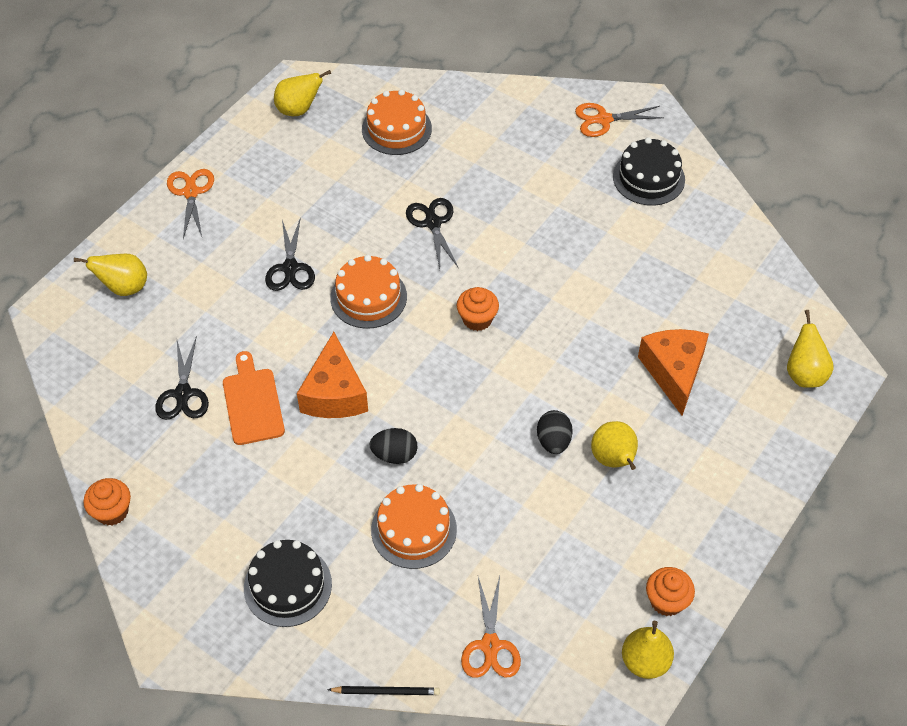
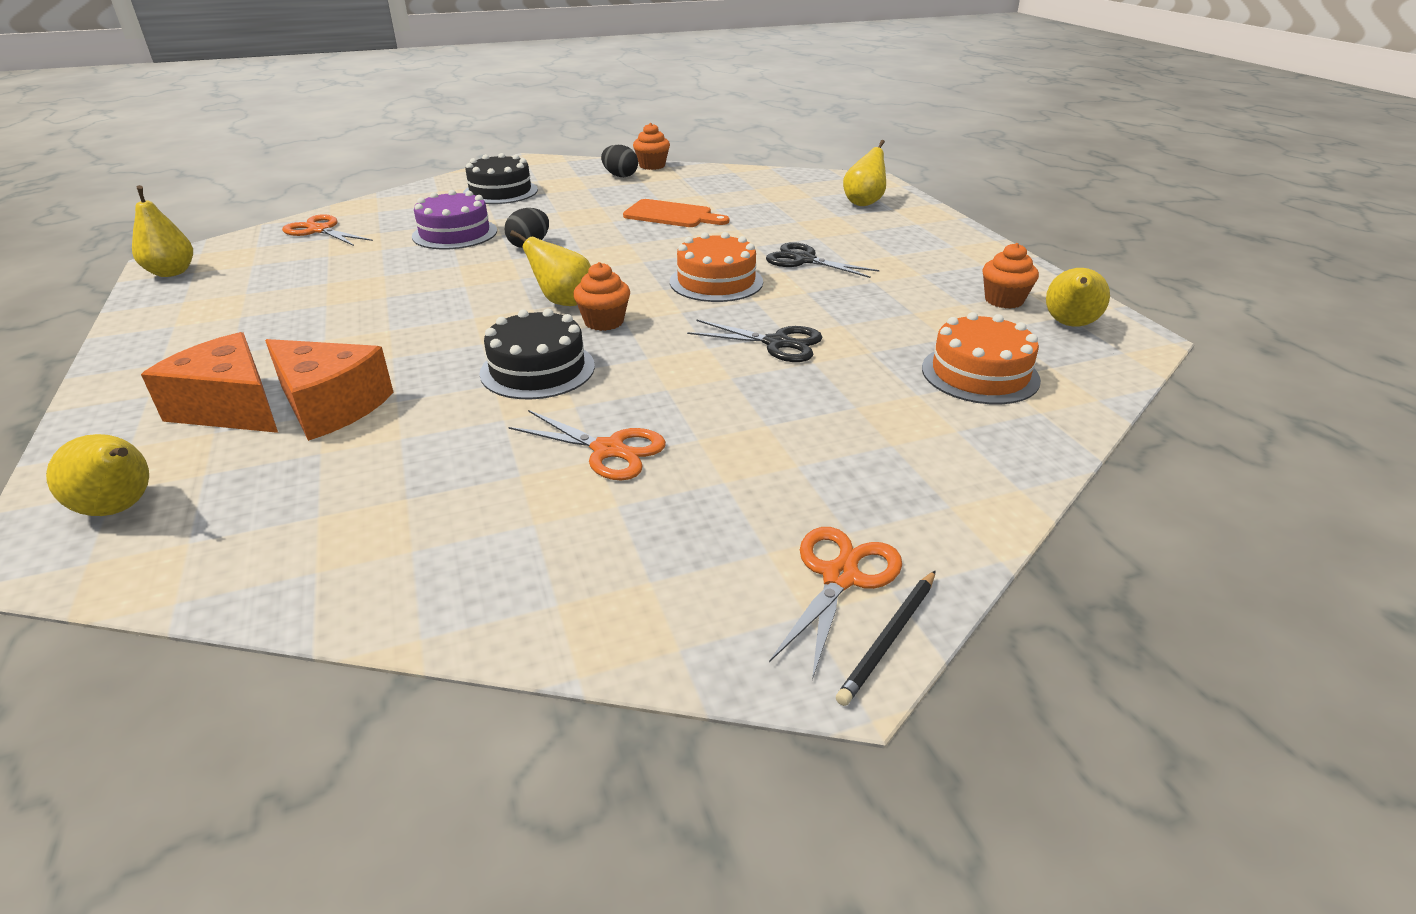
camera: 125 degrees right, 20 degrees down
(183, 394) = (719, 198): black scissors -> none
(191, 192) = (964, 246): orange scissors -> orange scissors (608, 450)
(334, 393) = (629, 241): orange cheese -> orange cheese (231, 408)
(386, 691) = (371, 197): black pencil -> black pencil (889, 638)
(414, 529) = (455, 233): orange cake -> purple cake
(553, 441) = (405, 308): black egg -> black egg (620, 176)
(614, 460) = (327, 328): yellow pear -> yellow pear (563, 302)
(648, 178) = (645, 557): black cake -> black cake (537, 369)
(667, 601) = (178, 298): orange cupcake -> orange cupcake (1004, 300)

